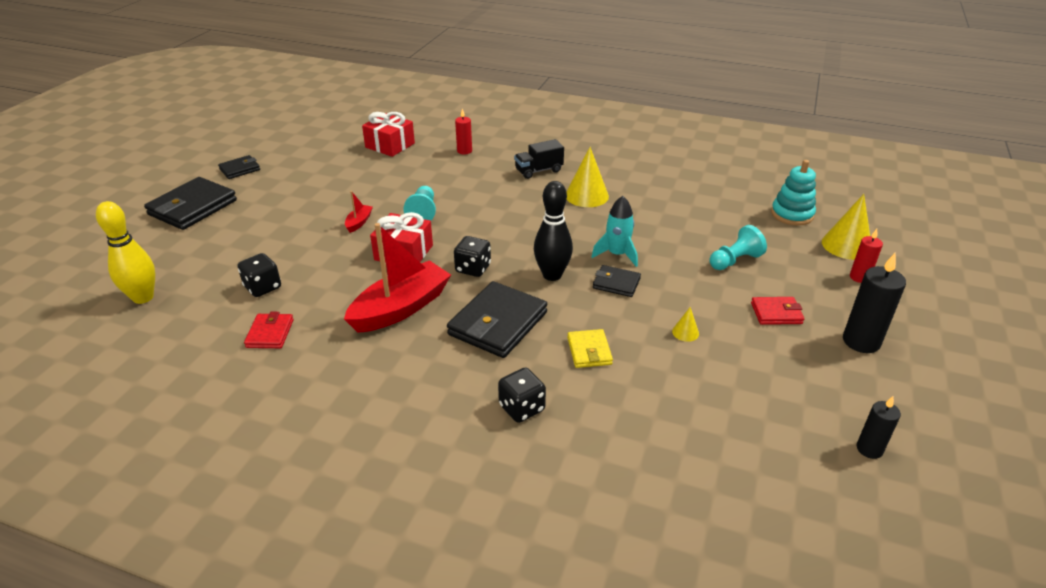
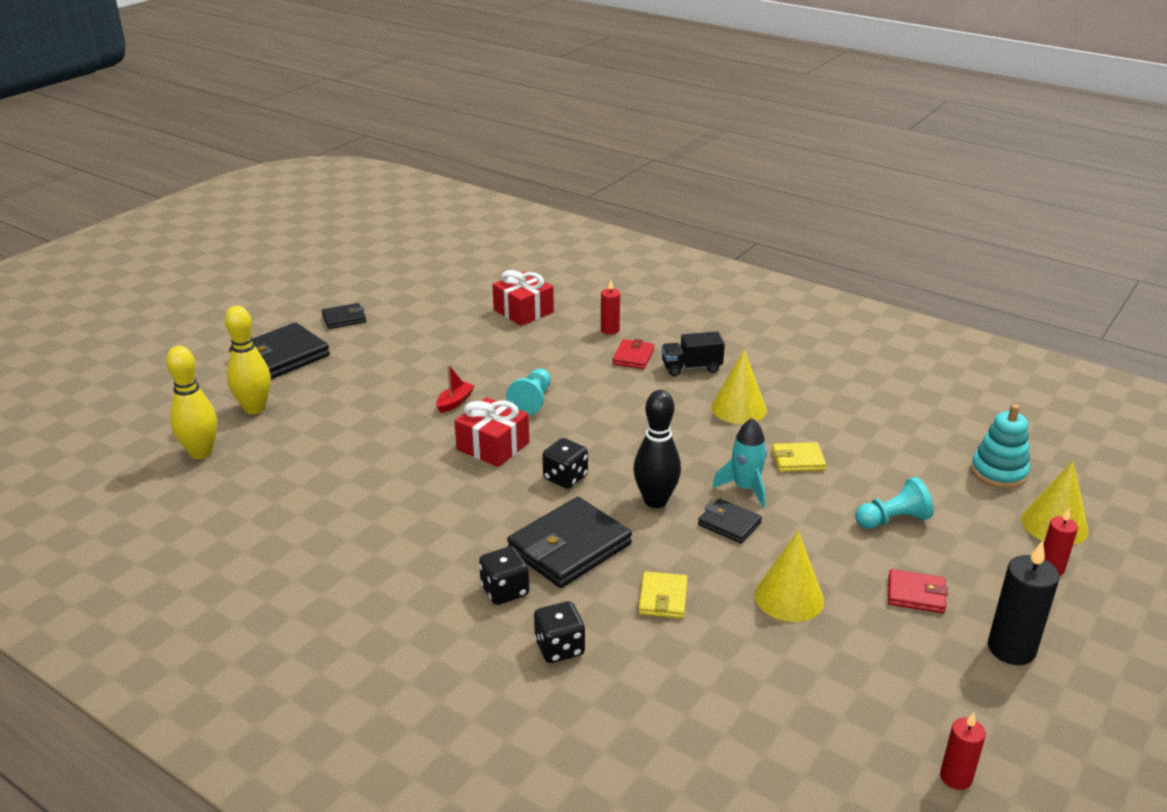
camera: 15 degrees right, 5 degrees down
(182, 253) = (254, 408): none -> yellow bowling pin
(263, 287) = (326, 462): black dice -> black dice (505, 591)
(270, 333) = (318, 515): red wallet -> red wallet (633, 357)
(401, 308) = (467, 511): red boat -> none
(647, 227) = (798, 460): none -> yellow wallet
(685, 332) = (789, 597): yellow cone -> yellow cone, size x2.09
(869, 449) = (956, 777): black candle -> red candle

